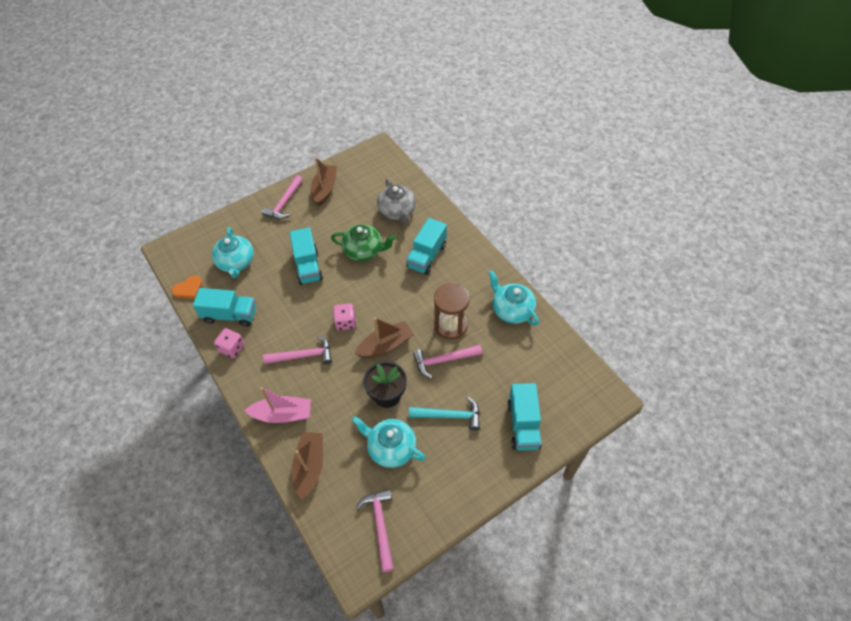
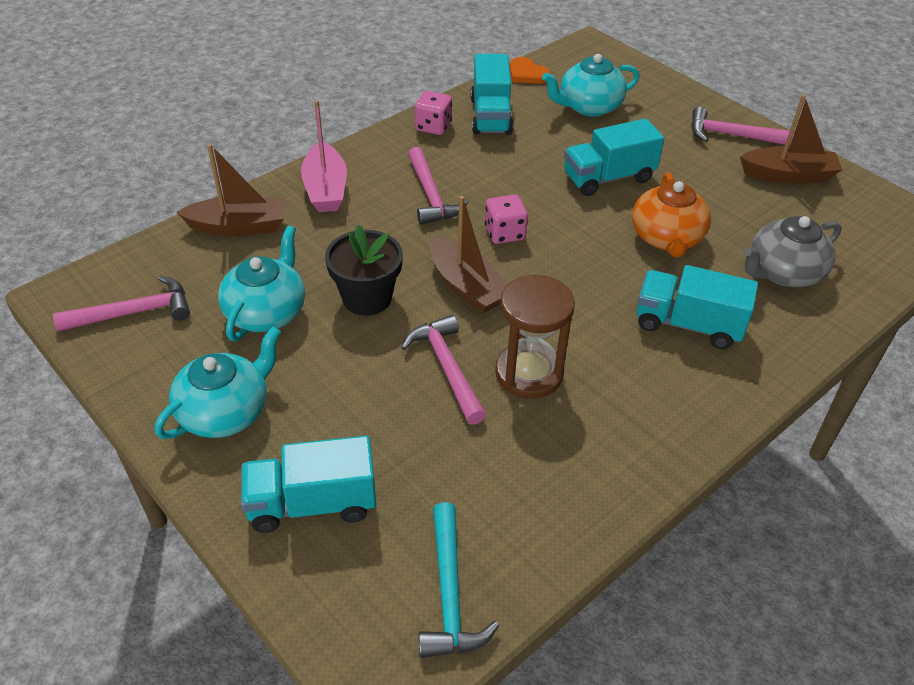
camera: 80 degrees right, 10 degrees down
(364, 251) = (666, 238): green teapot -> orange teapot
(449, 415) = (329, 385): turquoise hammer -> turquoise hammer (450, 594)
(512, 310) = (593, 474): turquoise teapot -> turquoise teapot (225, 412)

